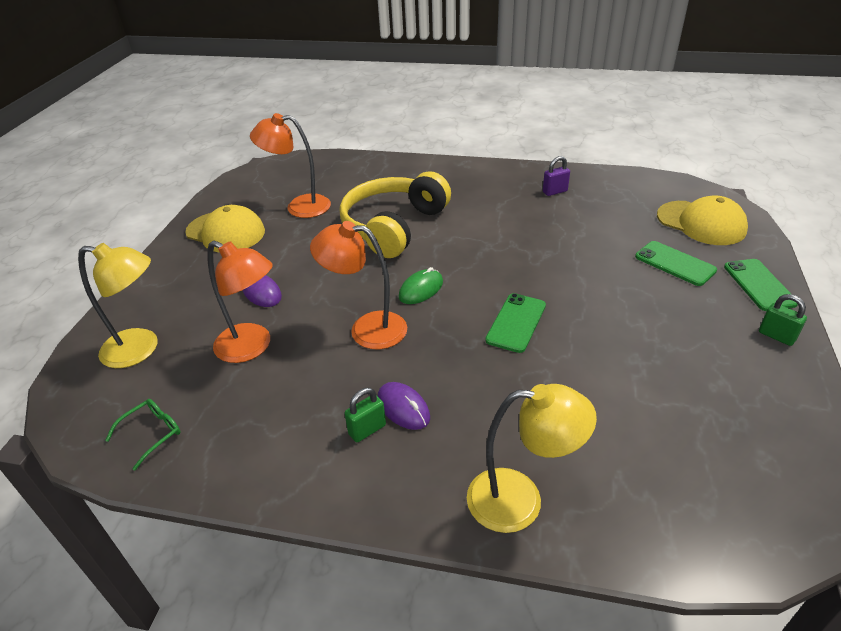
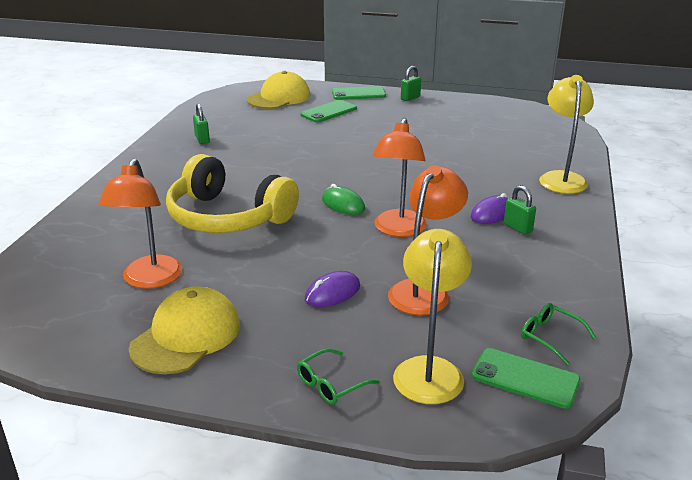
camera: 90 degrees left, 10 degrees down
(147, 299) = (331, 384): none -> green glasses
(516, 323) = (393, 168): green phone -> green phone (525, 378)
(555, 191) = (202, 139): purple padlock -> green padlock

